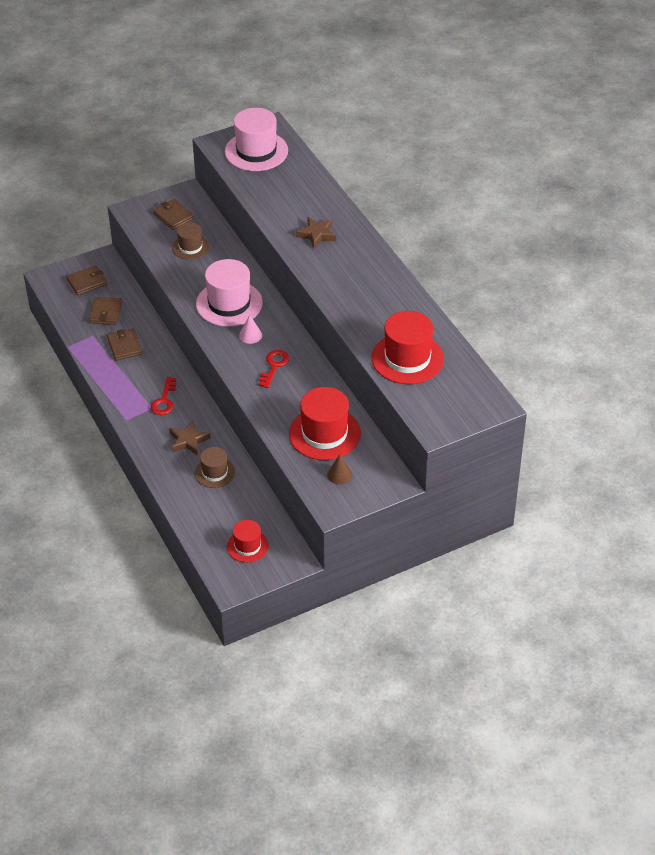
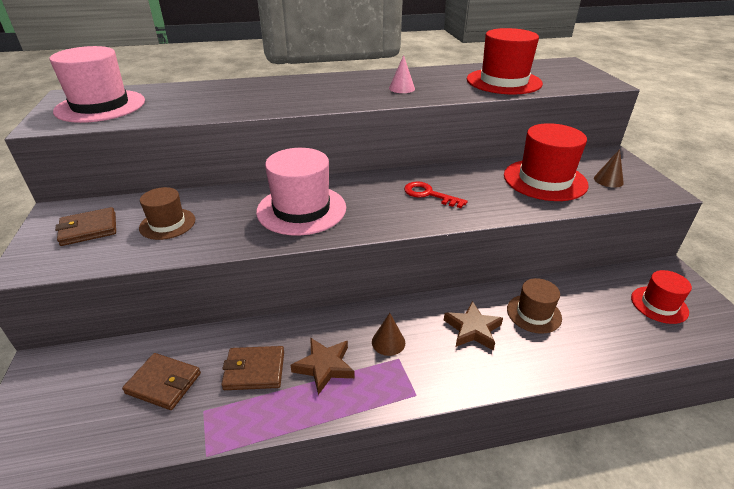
camera: 75 degrees left, 10 degrees down
(87, 282) = (71, 398): brown wallet -> none
(164, 400) = (388, 342): red key -> brown cone
(250, 335) = (368, 202): pink cone -> pink cone (401, 88)
(317, 234) = (287, 95): brown star -> brown star (324, 367)

